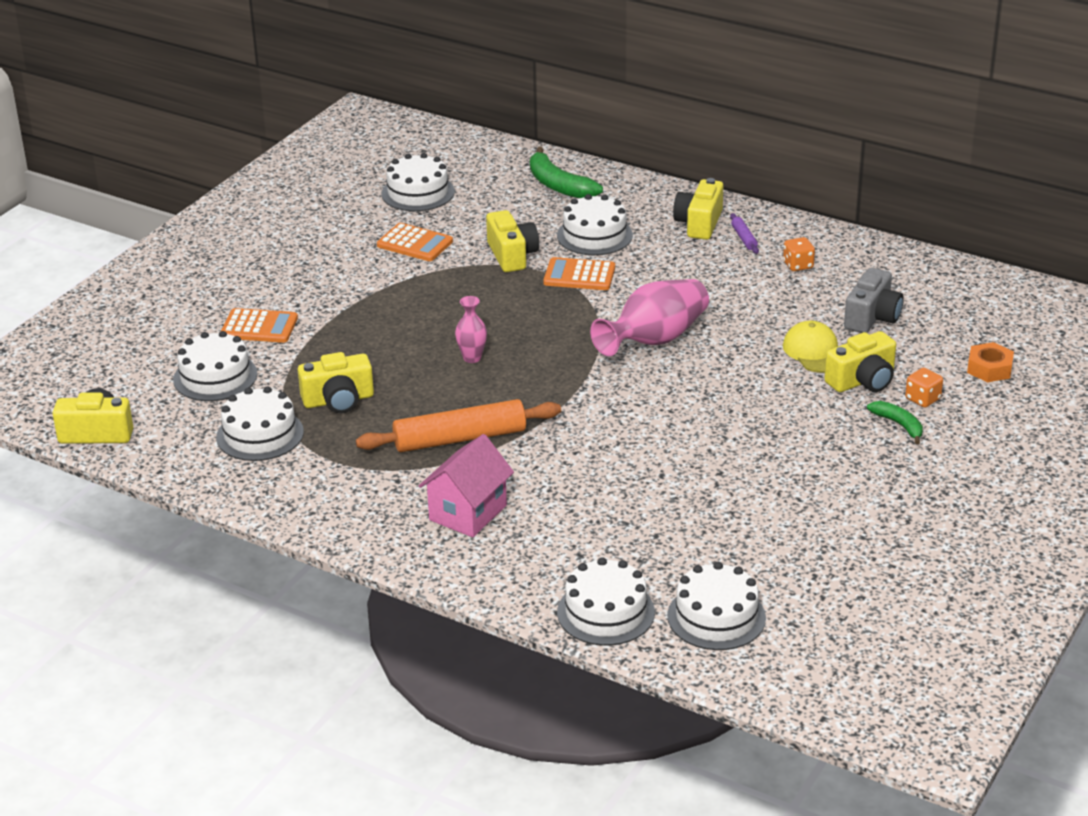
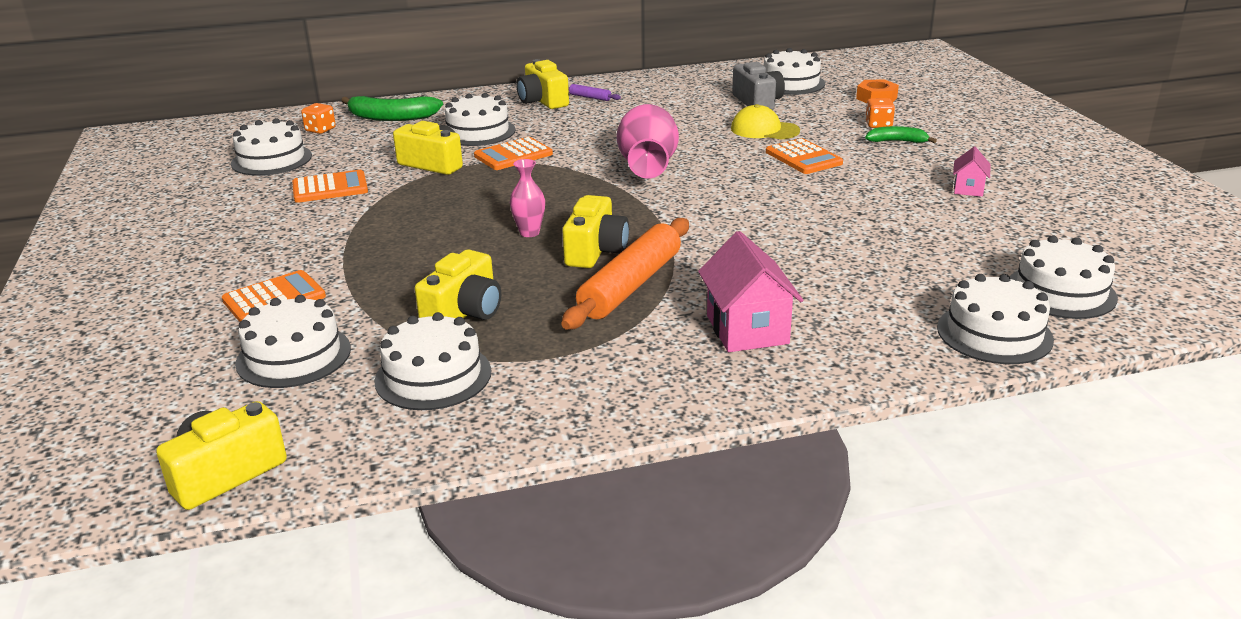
camera: 45 degrees left, 5 degrees down
(786, 398) = (803, 158): none -> orange calculator
(798, 265) = (655, 97): orange dice -> orange dice (320, 130)
(849, 502) = (968, 189): none -> pink house
(862, 381) = (825, 131): yellow camera -> yellow camera (596, 251)
(949, 309) = (790, 83): none -> white cake

